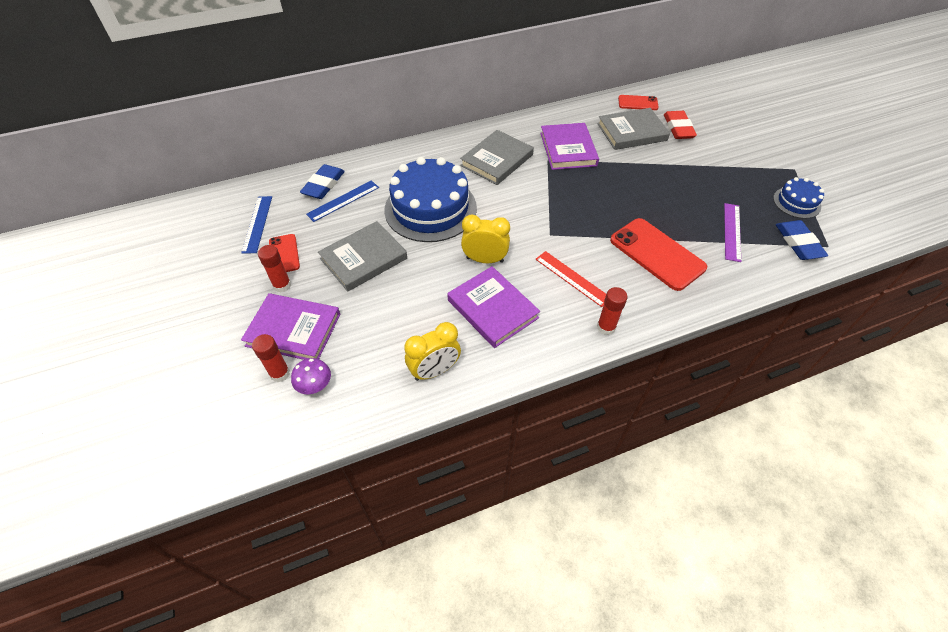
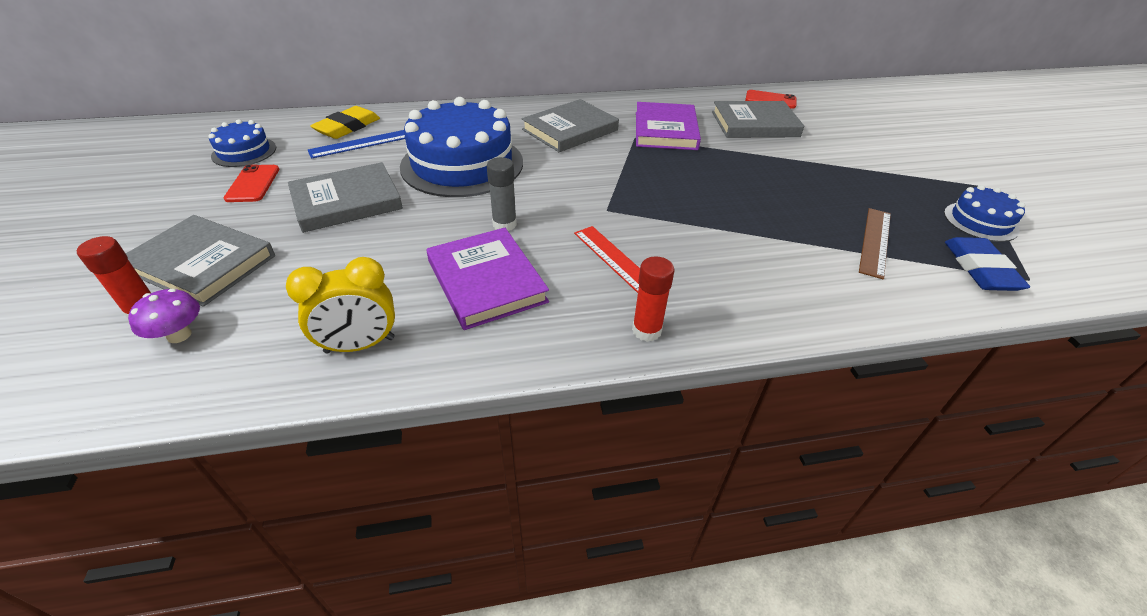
camera: 10 degrees right, 10 degrees down
(257, 224) = (244, 152): blue ruler -> blue cake
(282, 285) = (226, 214): red glue stick -> none
(293, 330) = (202, 264): purple book -> grey book
(323, 185) = (348, 127): blue eraser -> yellow eraser
(485, 260) = (504, 224): yellow clock -> grey glue stick
(657, 254) = (754, 252): red phone -> none
(678, 128) = (818, 127): red eraser -> none
(732, 231) = (875, 241): purple ruler -> brown ruler

